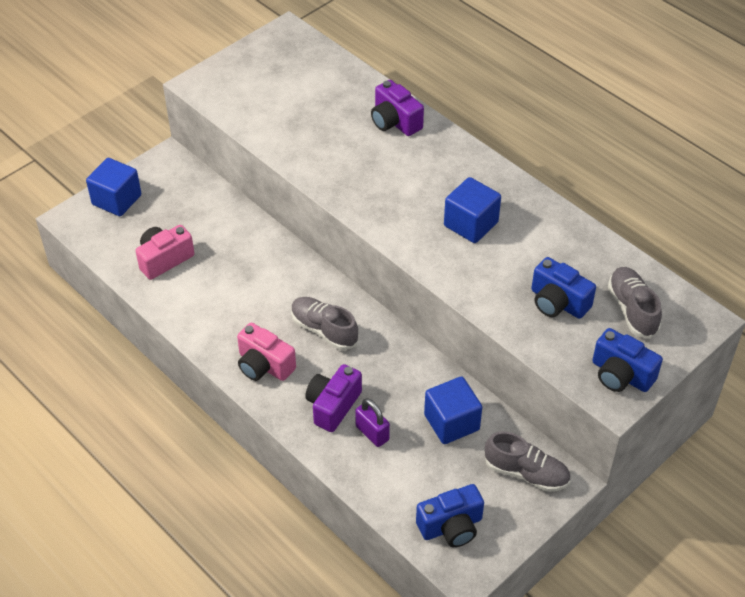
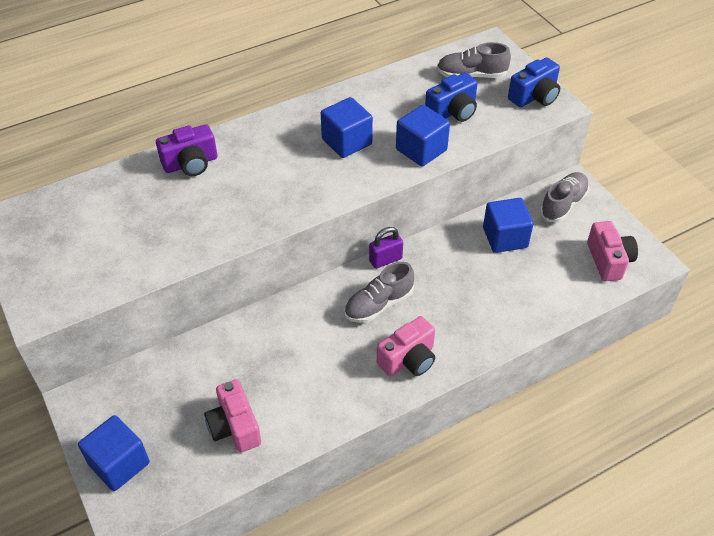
camera: 75 degrees left, 0 degrees up
(333, 406) = (469, 314): purple camera -> none
(372, 433) = (506, 292): purple padlock -> purple padlock (385, 260)
(451, 526) = (608, 260): blue camera -> pink camera
(483, 285) = (421, 150): none -> blue cube

